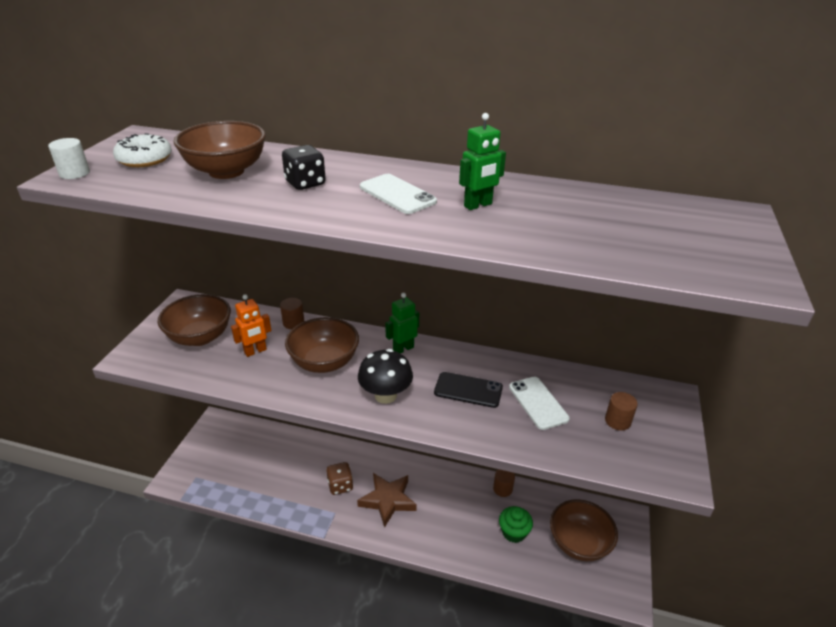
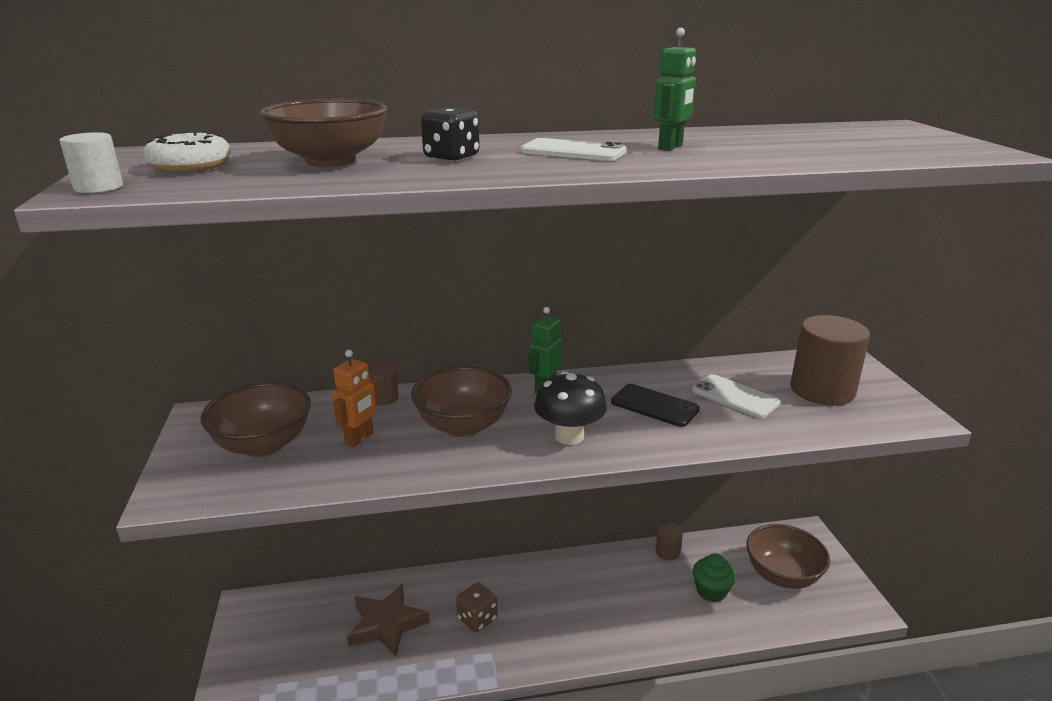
camera: 25 degrees left, 10 degrees down
(388, 500) = (548, 612): brown star -> brown star (387, 624)
(468, 390) = (654, 406): black phone -> black phone turned 45 degrees clockwise
(617, 421) = (822, 390): brown cylinder -> brown cylinder, size x2.11

